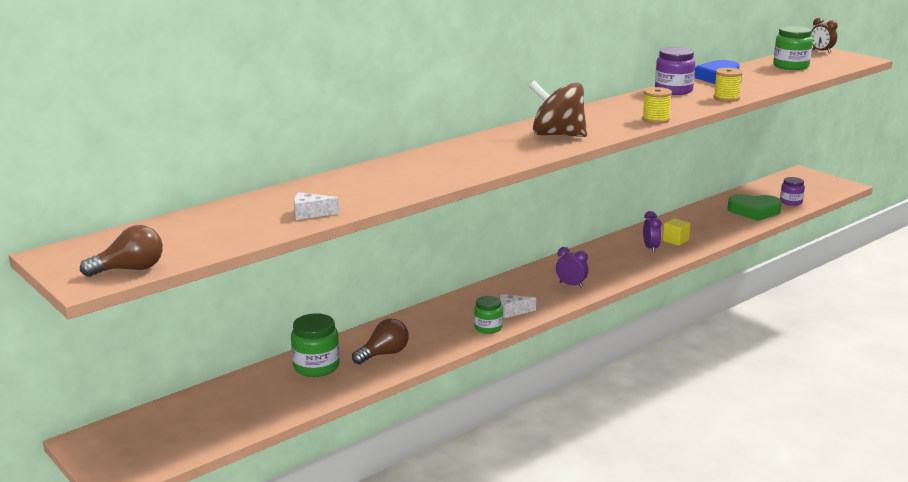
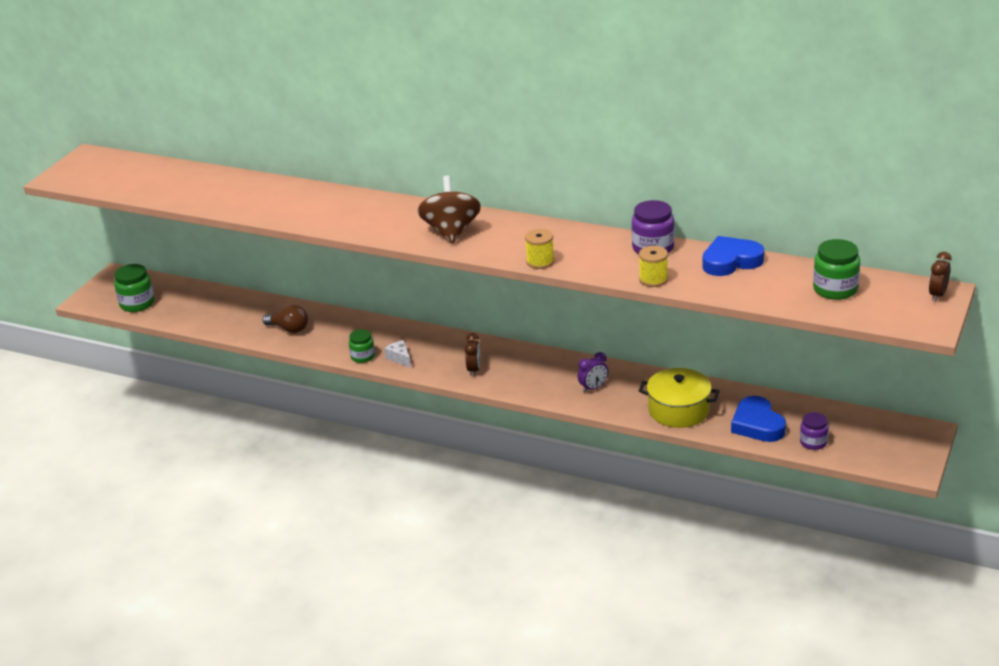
camera: 65 degrees right, 10 degrees up
(130, 269) = (78, 182): brown light bulb -> none
(310, 213) = (200, 199): white cheese -> none
(316, 366) = (253, 311): green jar -> green jar (137, 304)
(571, 285) = (474, 370): purple clock -> brown clock
(675, 240) = (626, 397): yellow cube -> none
(712, 229) = (678, 410): none -> yellow pot
(754, 211) = (757, 424): green heart -> blue heart

